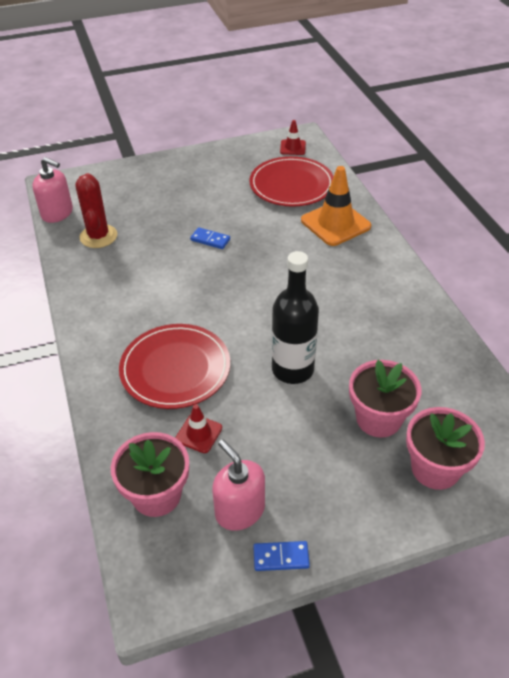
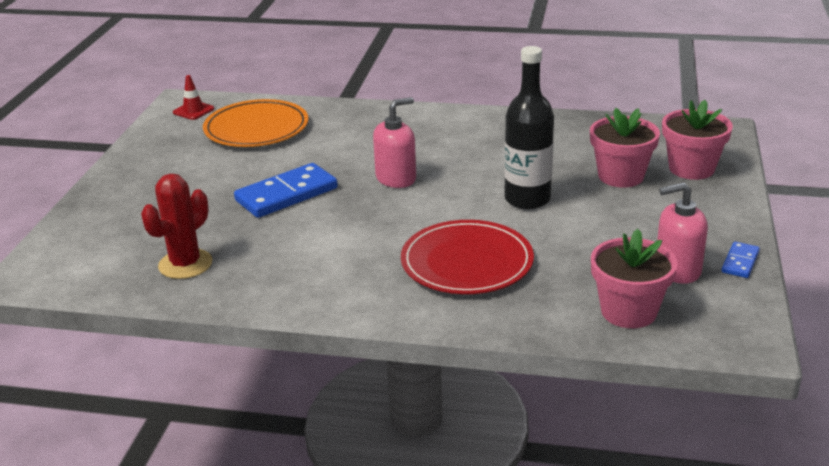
camera: 60 degrees left, 15 degrees down
(57, 213) = (95, 285): pink soap dispenser -> pink soap dispenser (396, 178)
(98, 236) = (185, 264): red cactus -> red cactus turned 75 degrees counterclockwise
(199, 433) = (568, 269): red traffic cone -> none
(210, 240) = (286, 194): blue domino -> blue domino, size x2.02
(291, 185) = (256, 128): red plate -> orange plate
(335, 223) = (348, 124): orange traffic cone -> none

